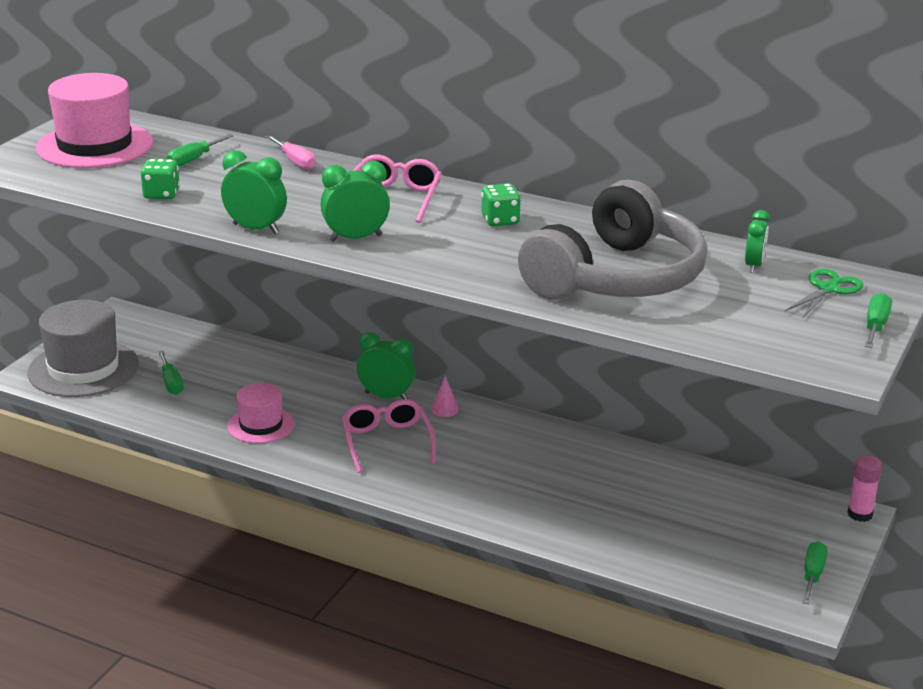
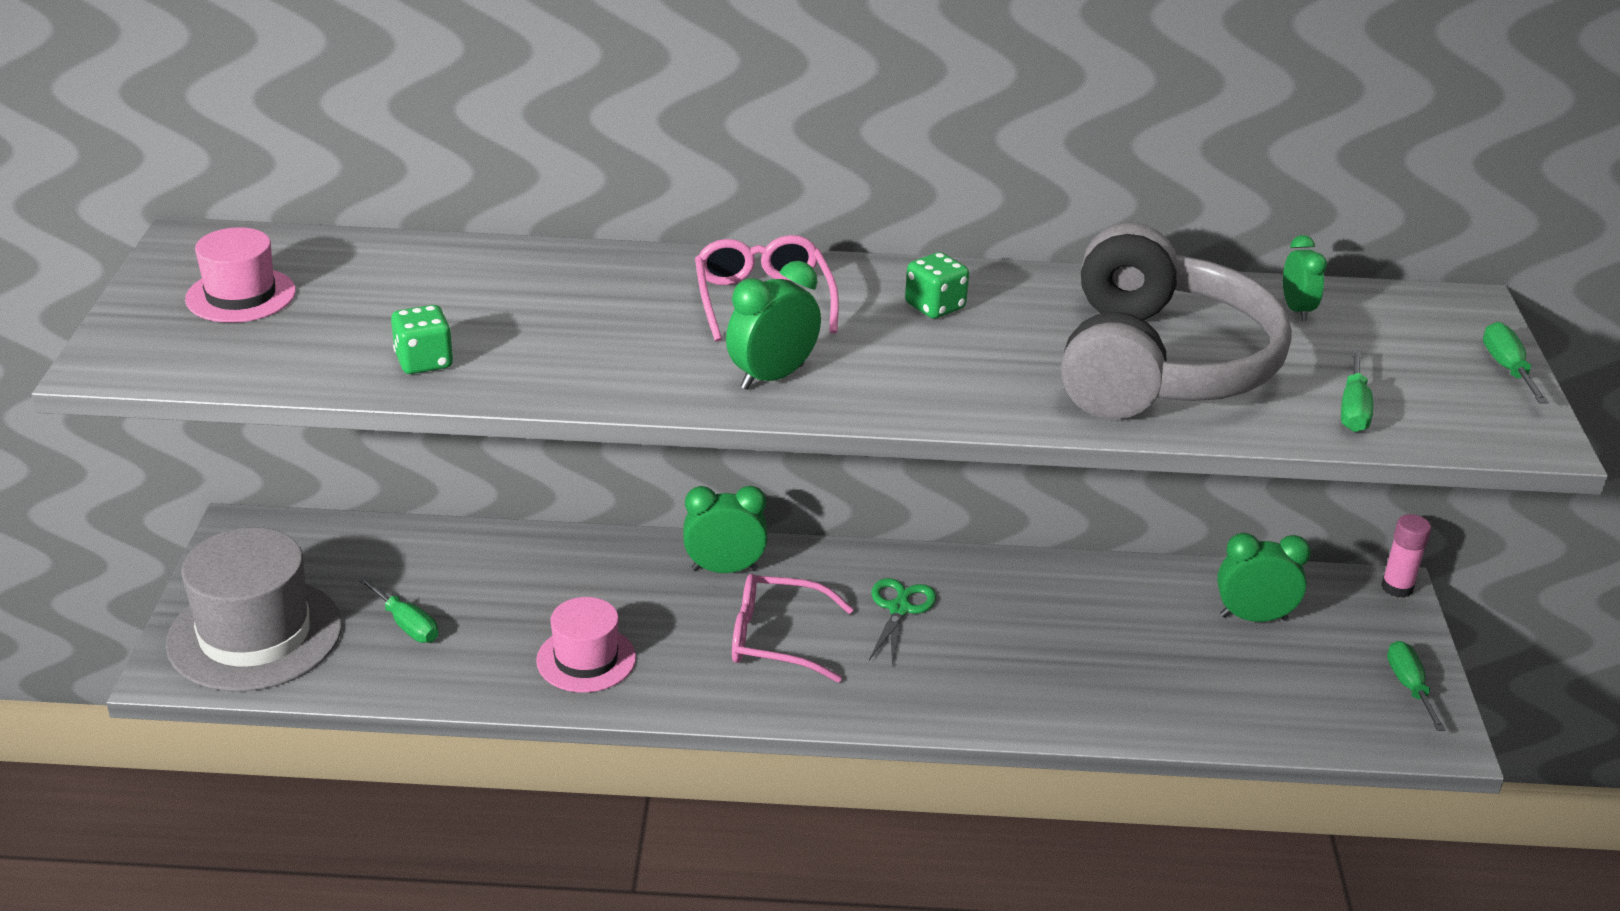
camera: 25 degrees left, 5 degrees up
(95, 145) = (241, 295): pink hat -> pink hat, size x0.58
(193, 160) = (418, 291): green screwdriver -> green screwdriver (1353, 409)
(256, 229) = (618, 392): green clock -> green clock (1253, 617)
(295, 162) = (571, 266): pink screwdriver -> none
(387, 442) = (776, 639): pink glasses -> pink glasses turned 45 degrees counterclockwise
(444, 409) = (814, 569): pink cone -> none
(828, 289) = (1408, 326): green scissors -> green scissors (899, 609)

